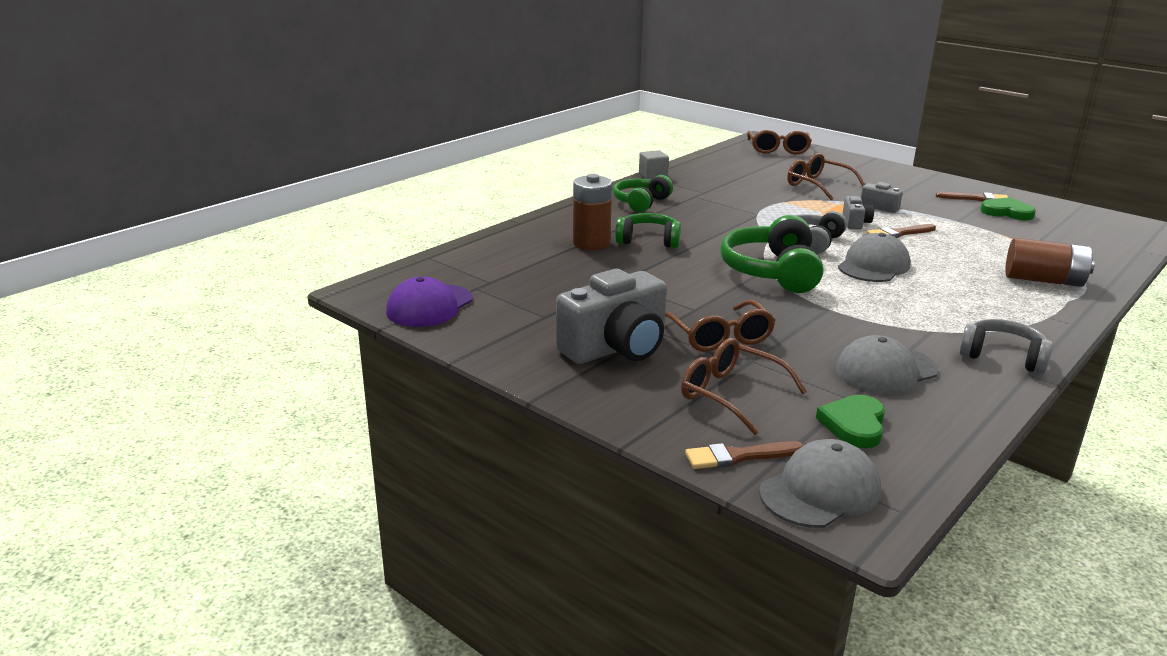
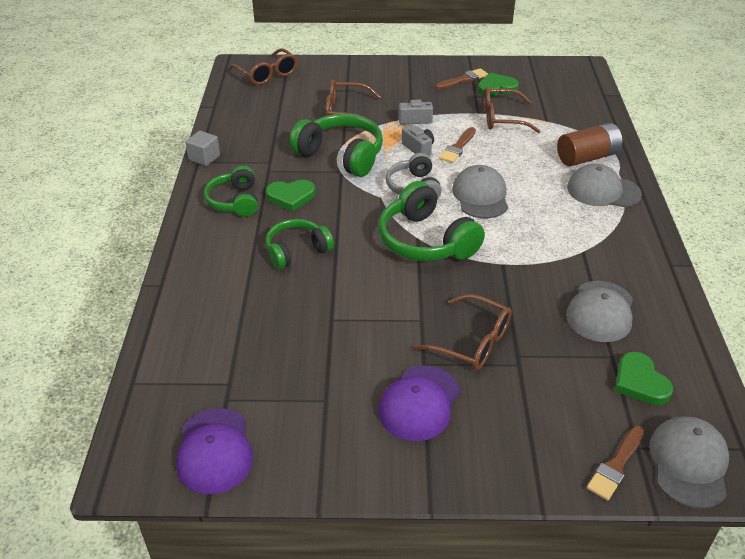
camera: 40 degrees left, 15 degrees up
(591, 243) = (255, 280): brown battery -> none
(616, 348) = (419, 403): grey camera -> purple cap
(690, 214) = (291, 197): none -> green heart
(731, 395) = (546, 403): brown glasses -> brown glasses (502, 118)
(772, 206) = (341, 155): none -> green headphones
(1002, 357) = (643, 255): grey headphones -> none
(1025, 305) = (603, 191): none -> grey cap

